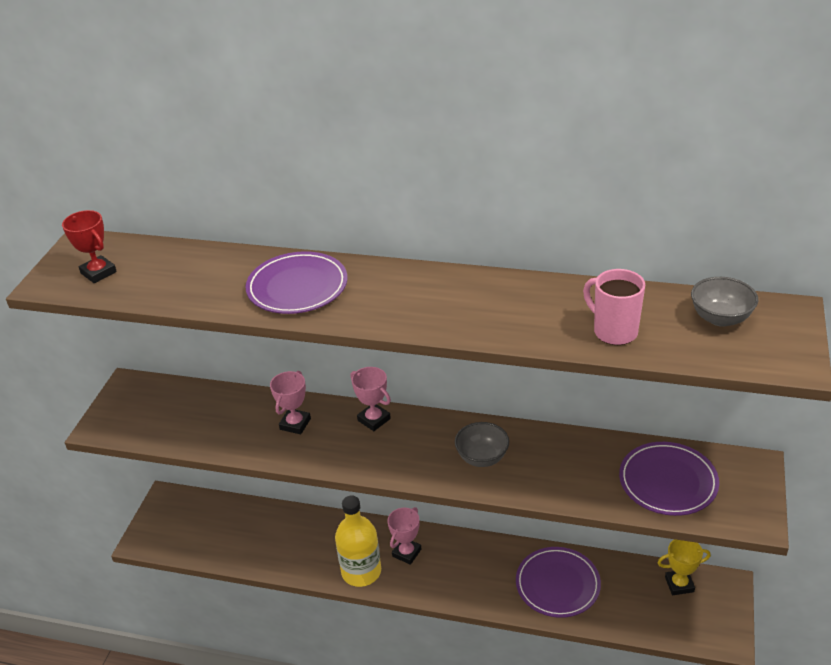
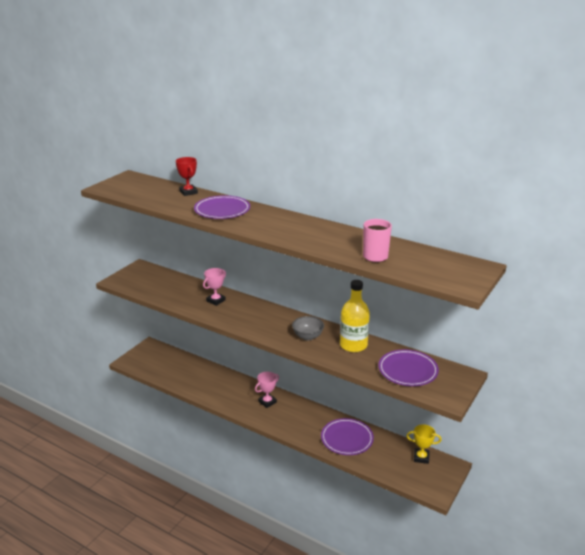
camera: 15 degrees right, 10 degrees down
(98, 272) = (130, 188): red trophy -> red trophy (188, 192)
(361, 571) = (237, 404): yellow bottle -> yellow bottle (353, 345)
(374, 419) = (258, 307): pink trophy -> none
(720, 318) = (439, 262): grey bowl -> none

